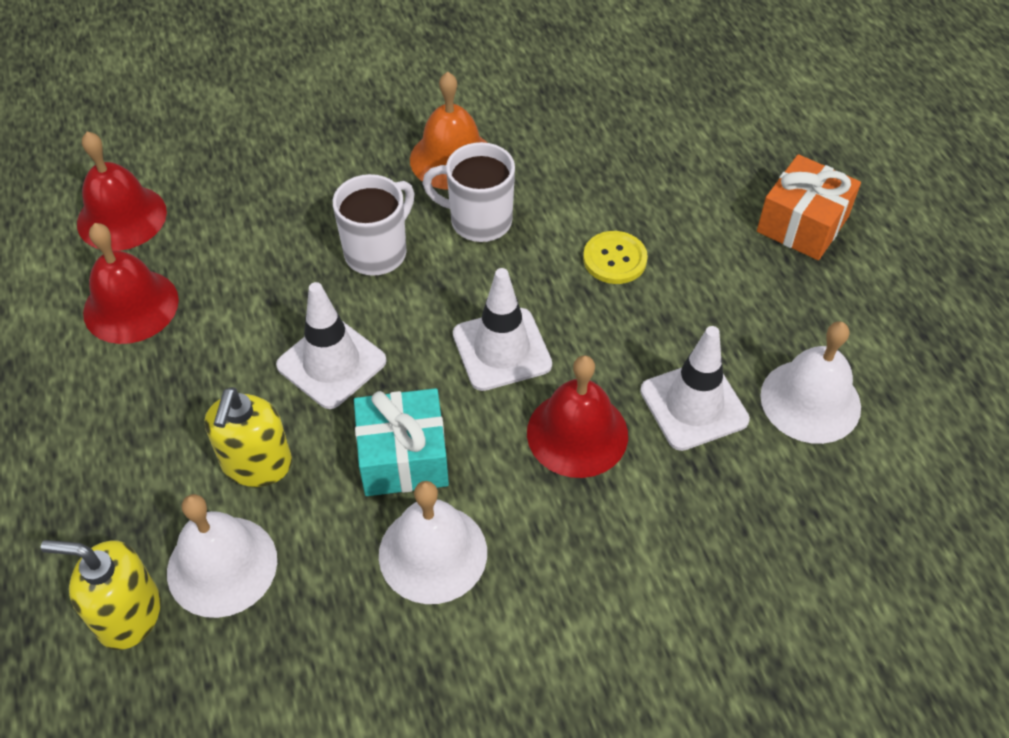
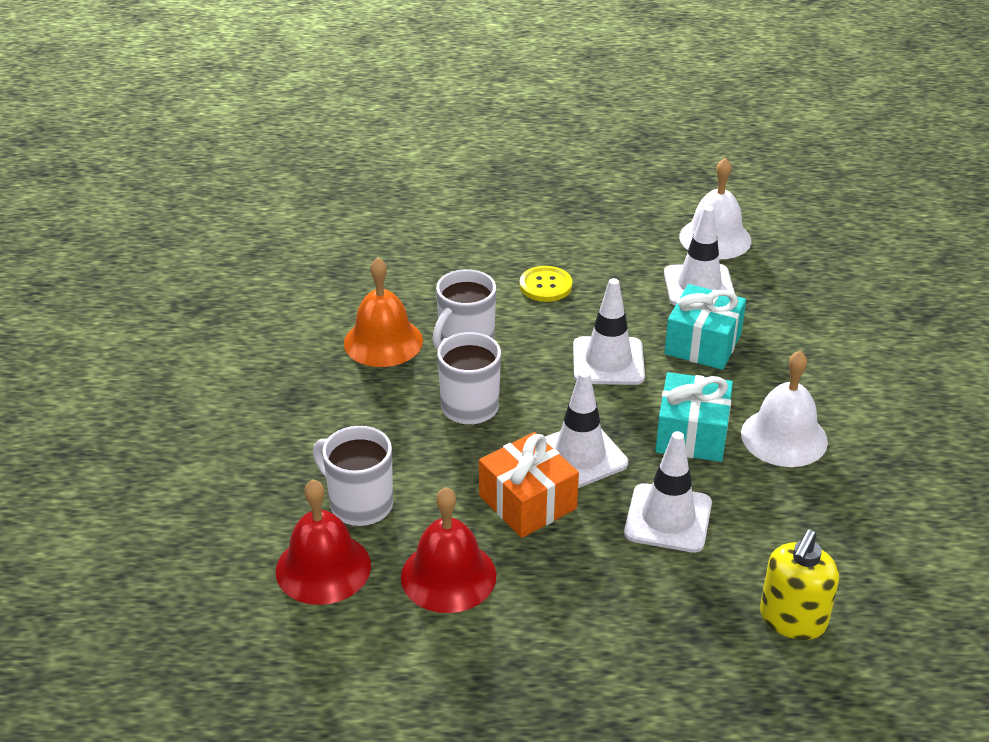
camera: 70 degrees left, 15 degrees down
(209, 215) = (359, 504): none -> white mug
(222, 566) = (761, 555): white bell -> none
(256, 464) = (668, 518): yellow soap dispenser -> white traffic cone
(577, 433) = (703, 344): red bell -> turquoise gift
(802, 224) = (558, 196): orange gift -> orange gift (527, 502)

